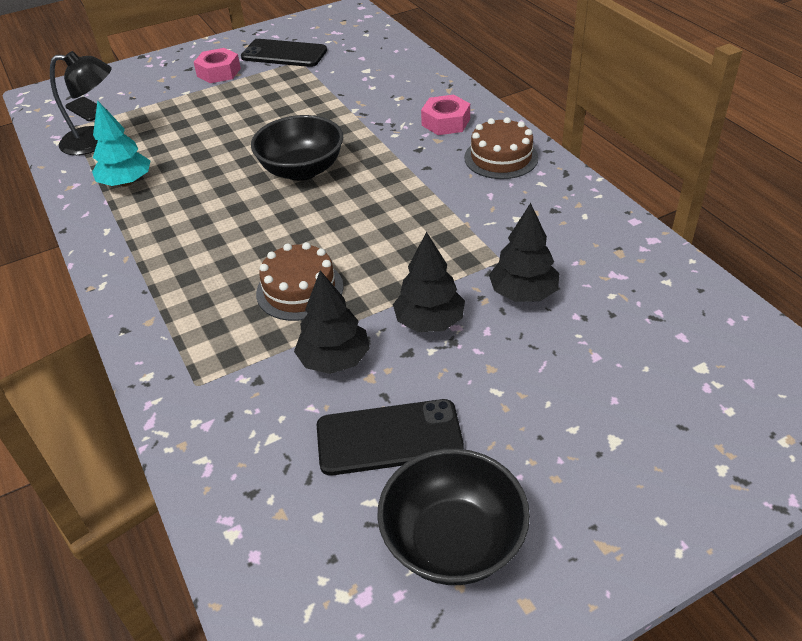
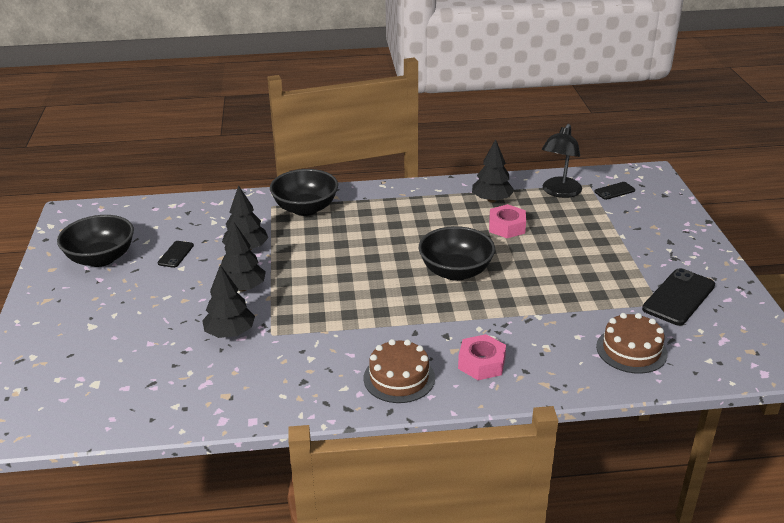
camera: 110 degrees right, 10 degrees down
(126, 183) = (491, 200): turquoise tree -> black tree
(194, 341) = (305, 208): none -> black bowl
(219, 72) = (654, 256): pink nut -> pink nut (507, 227)
(299, 290) = (317, 247): brown cake -> brown cake (631, 350)
(389, 437) = (176, 254): black phone -> black phone, size x0.53

